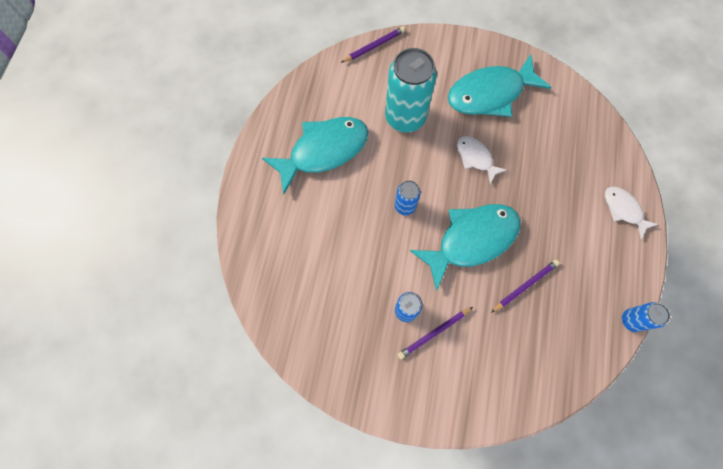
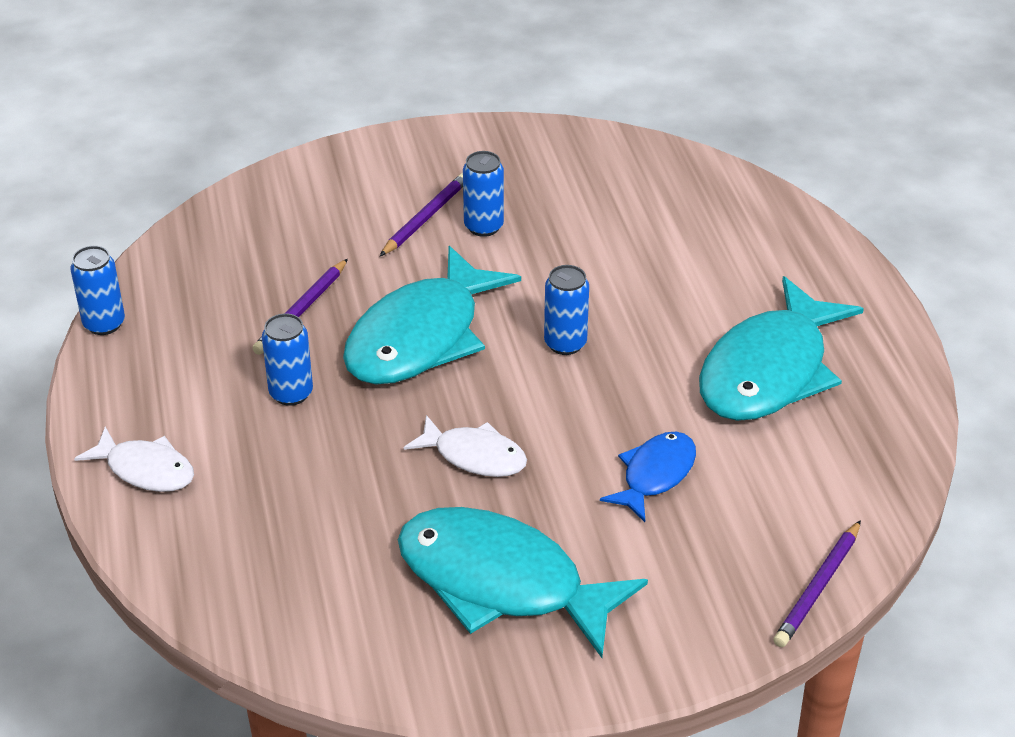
camera: 155 degrees right, 30 degrees down
(405, 118) = (655, 475): turquoise can -> blue fish
(490, 94) = (501, 582): turquoise fish -> turquoise fish turned 105 degrees counterclockwise
(546, 229) = (291, 393): none -> blue can

